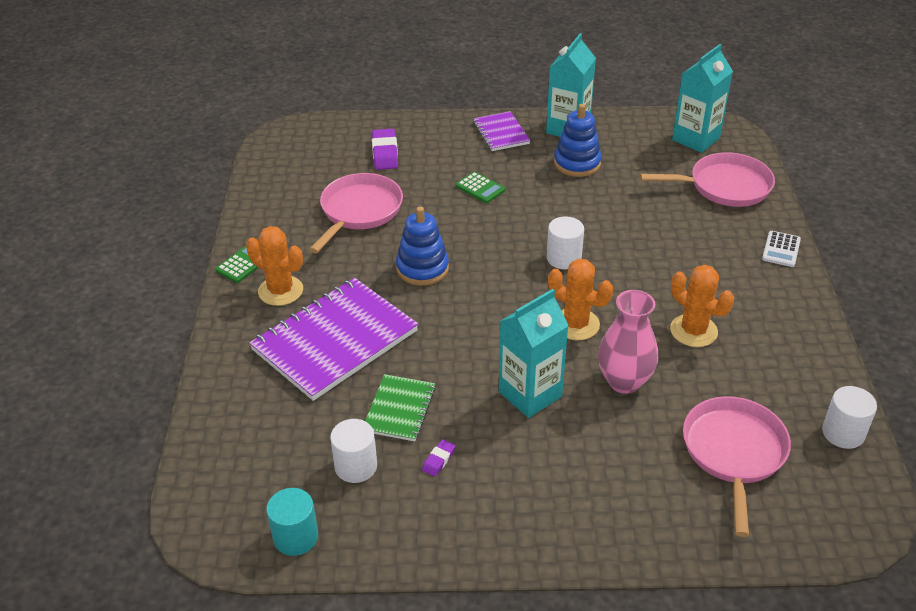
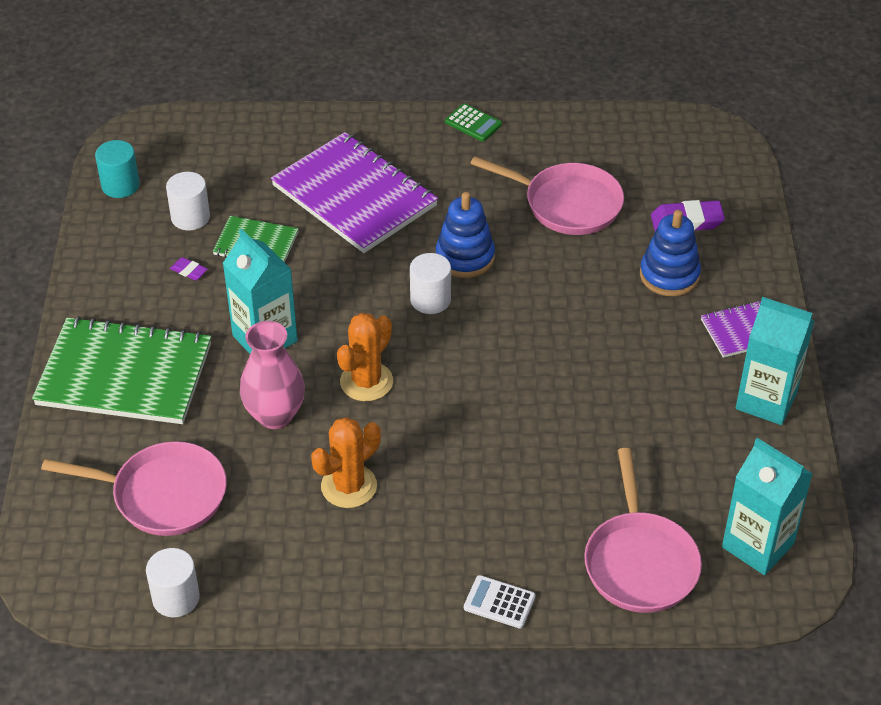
camera: 90 degrees right, 5 degrees up
(280, 291) = (431, 153): orange cactus -> none
(480, 188) = (619, 307): green calculator -> none
(563, 258) = (482, 378): white cylinder -> white cylinder (430, 300)
(577, 163) = (682, 404): blue stacking toy -> blue stacking toy (669, 275)
(589, 499) = (124, 375): none -> green notebook

